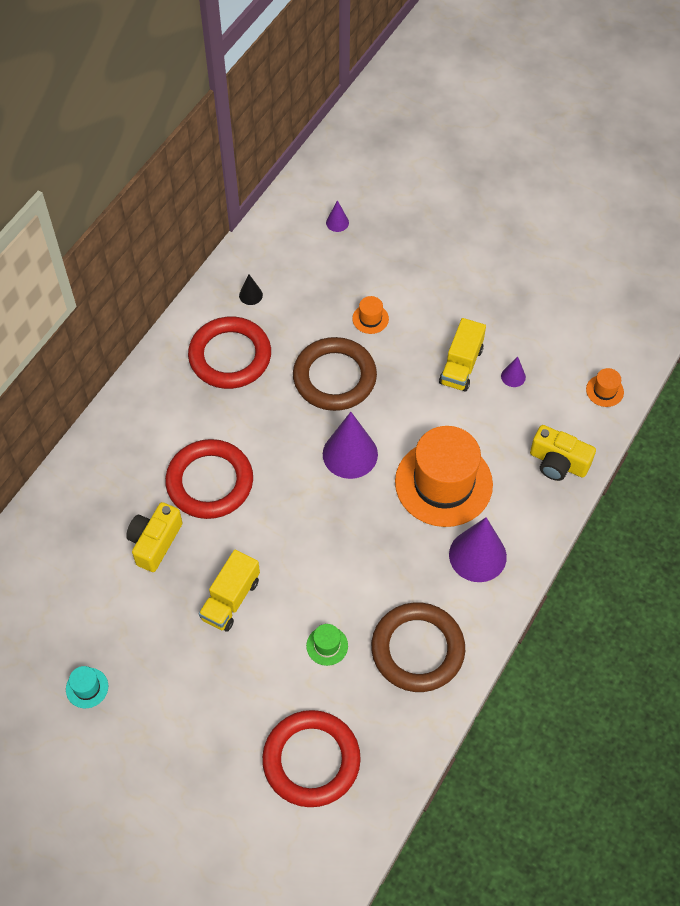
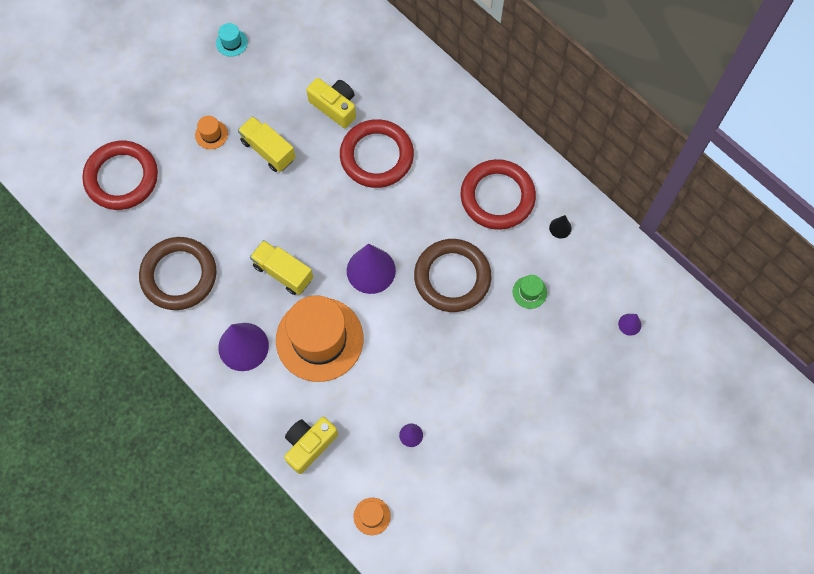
camera: 105 degrees right, 10 degrees up
(327, 645) = (206, 210): green hat -> green hat (529, 292)
(370, 319) = (508, 325): orange hat -> orange hat (211, 134)
(461, 366) = (435, 391): yellow truck -> yellow truck (283, 272)

